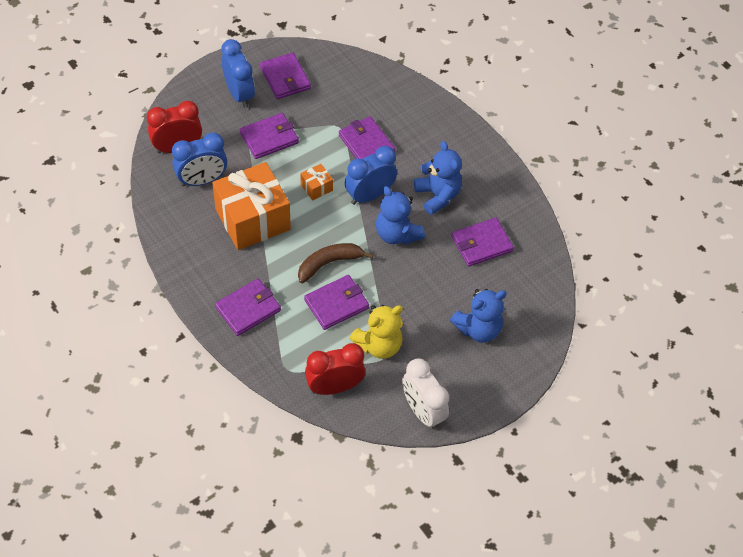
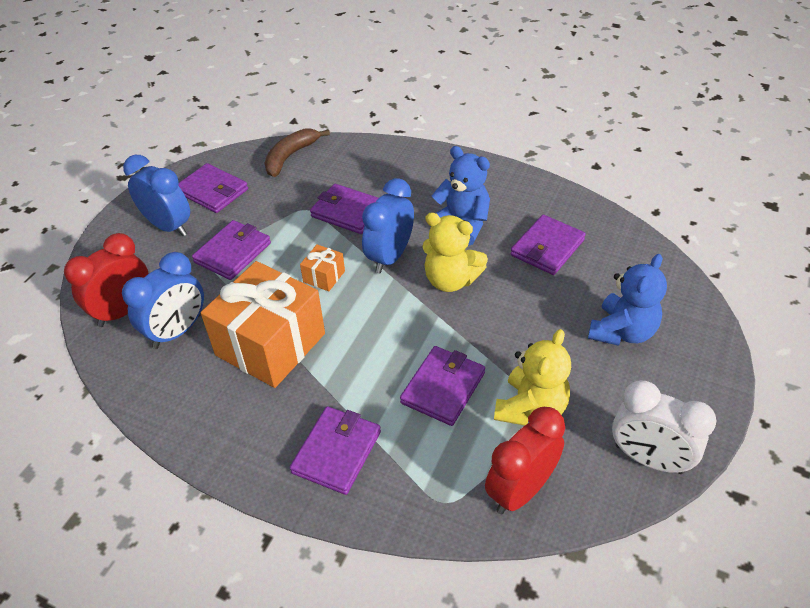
camera: 25 degrees left, 10 degrees down
(329, 263) = (399, 347): brown banana -> brown banana (290, 156)
(397, 234) = (450, 280): blue teddy bear -> yellow teddy bear

